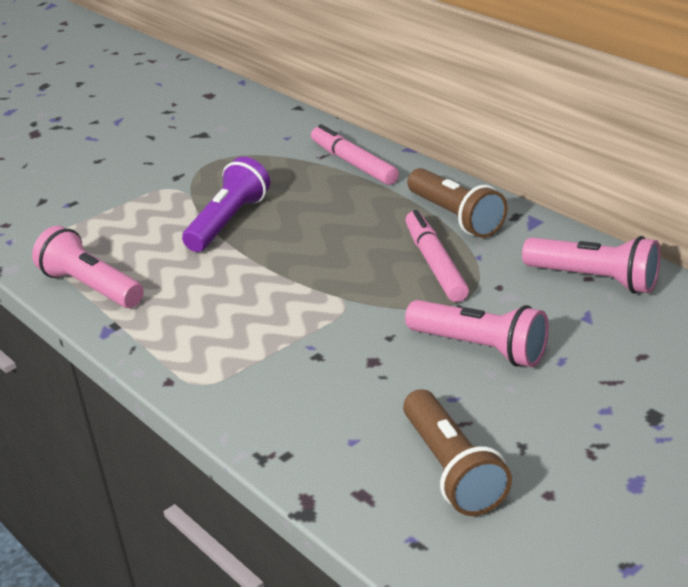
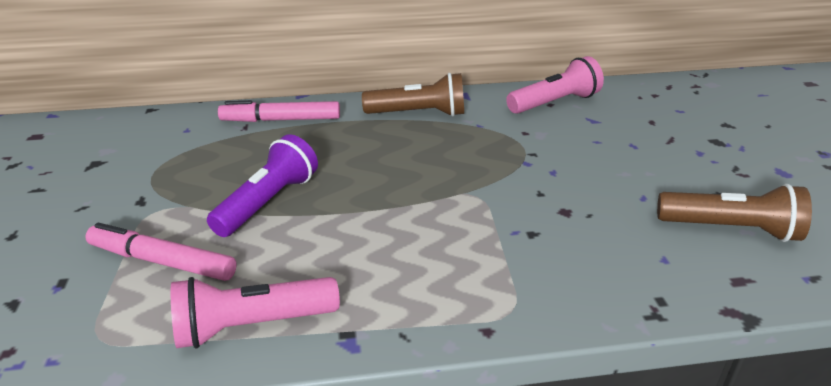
camera: 60 degrees left, 0 degrees up
(228, 221) = (268, 202): purple flashlight -> purple flashlight turned 60 degrees clockwise
(435, 264) = (467, 142): pink marker -> pink marker (162, 261)
(480, 348) = (592, 165): pink flashlight -> none

